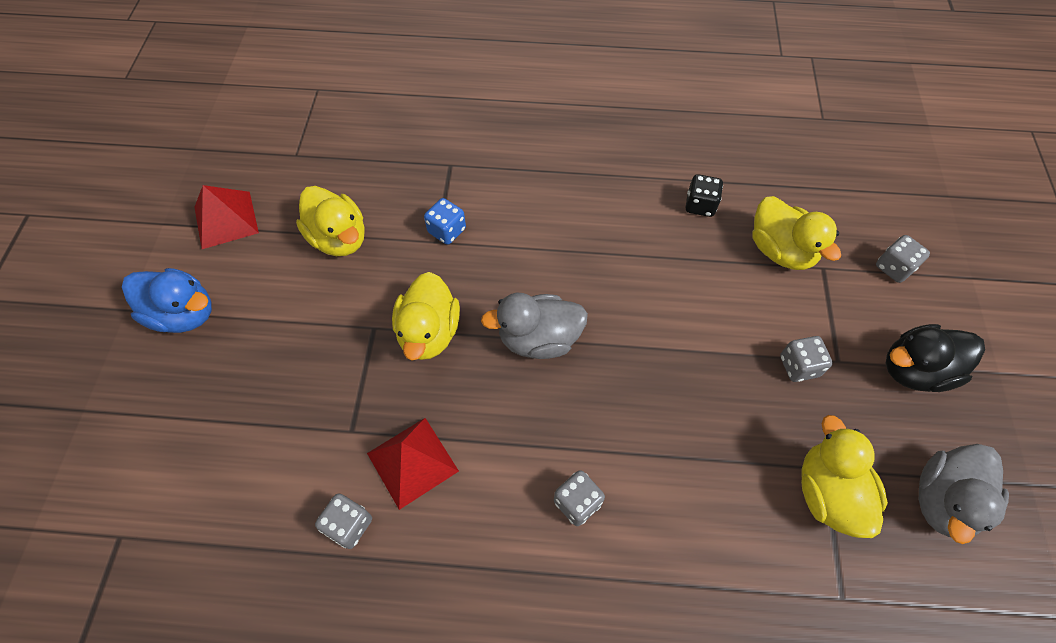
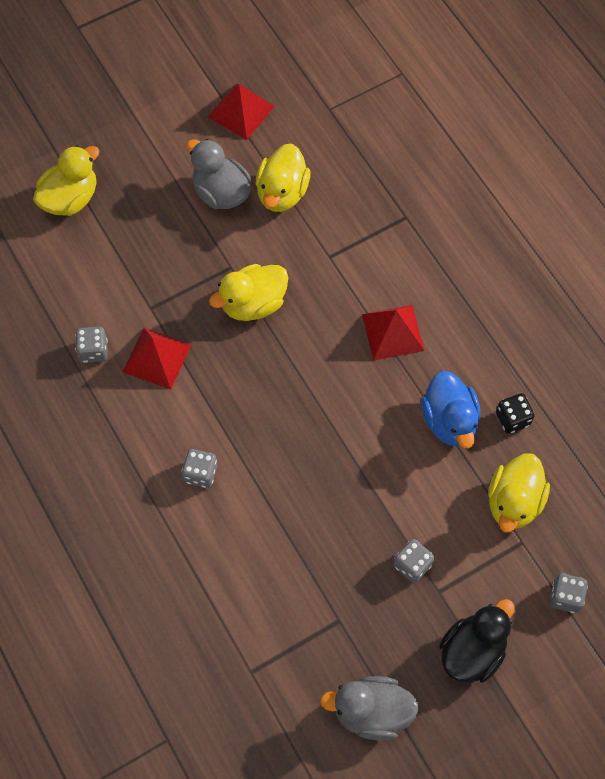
camera: 55 degrees right, 5 degrees up
(184, 314) = (154, 148): blue duck -> blue duck (449, 421)
(447, 231) = (344, 256): blue dice -> none
(539, 339) = (301, 376): grey duck -> grey duck (221, 192)
(552, 240) = (393, 332): none -> red pyramid
(828, 493) = (321, 630): yellow duck -> yellow duck (70, 198)
(914, 370) = (472, 651): black duck -> black duck turned 90 degrees clockwise

